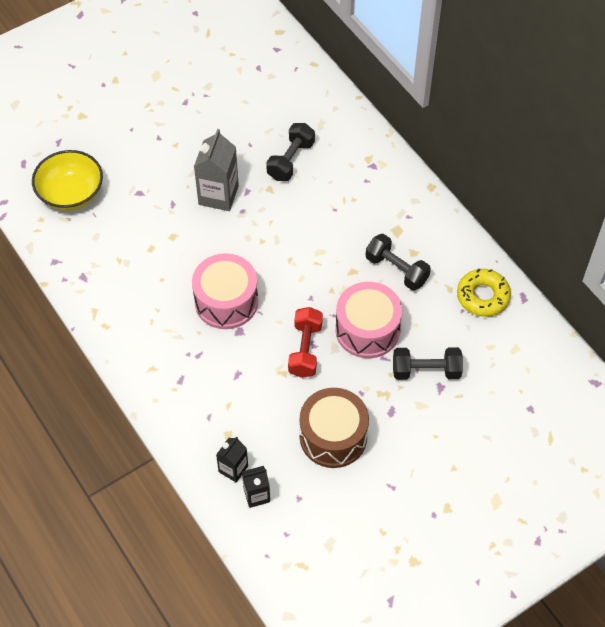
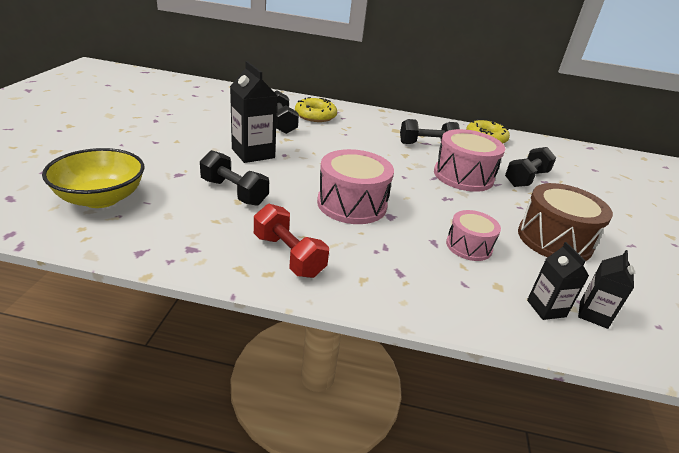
camera: 50 degrees left, 25 degrees down
(157, 237) = (234, 192): none -> black dumbbell
(218, 195) = (253, 153): grey carton -> black carton
(257, 394) = (469, 246): none -> pink drum
(305, 349) = (449, 203): red dumbbell -> red dumbbell (288, 255)
(341, 163) = (315, 116): none -> yellow donut

